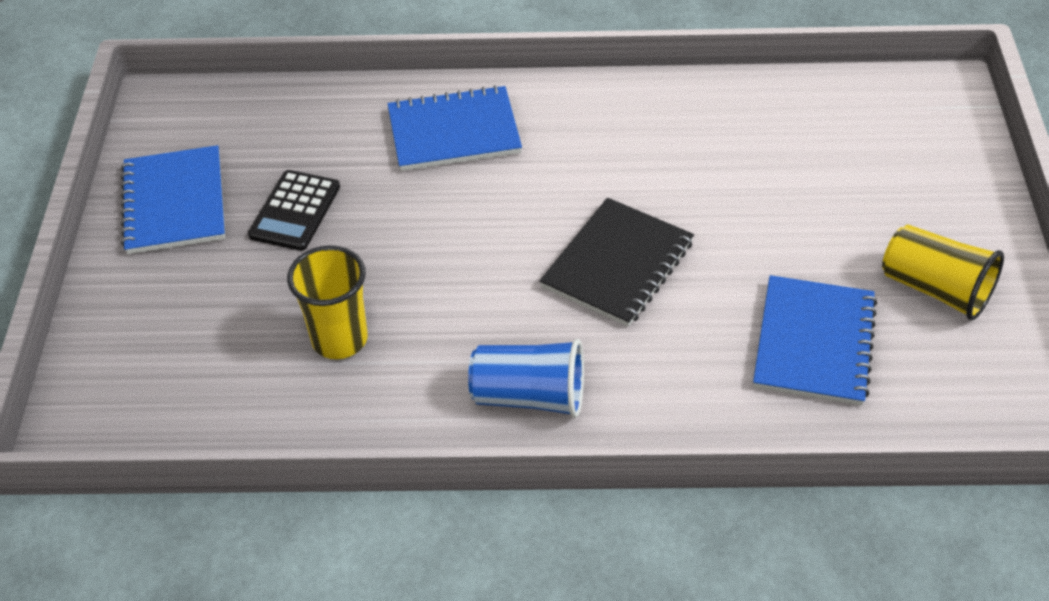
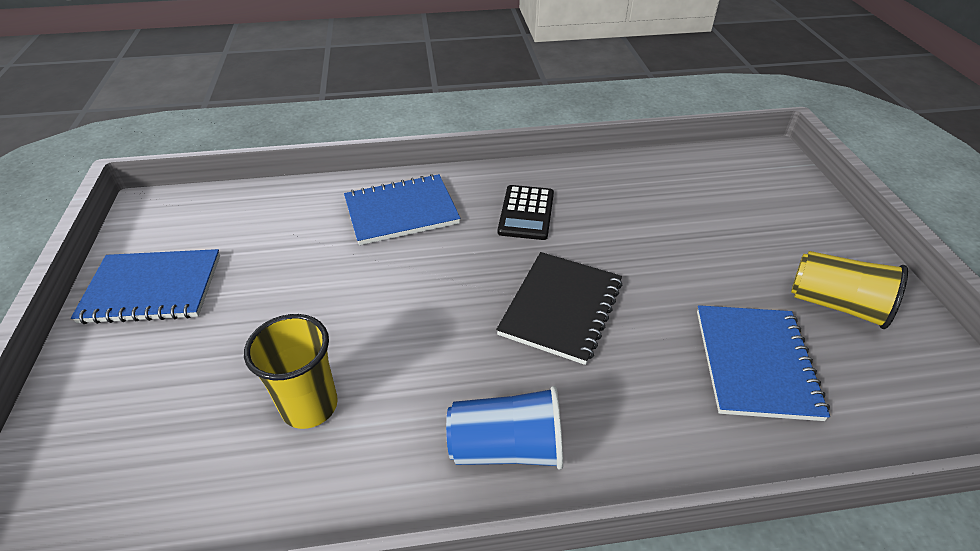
camera: 10 degrees left, 5 degrees down
(174, 203) = (152, 288): blue notebook -> blue notebook turned 75 degrees counterclockwise
(295, 211) = (265, 286): black calculator -> black calculator (526, 213)

